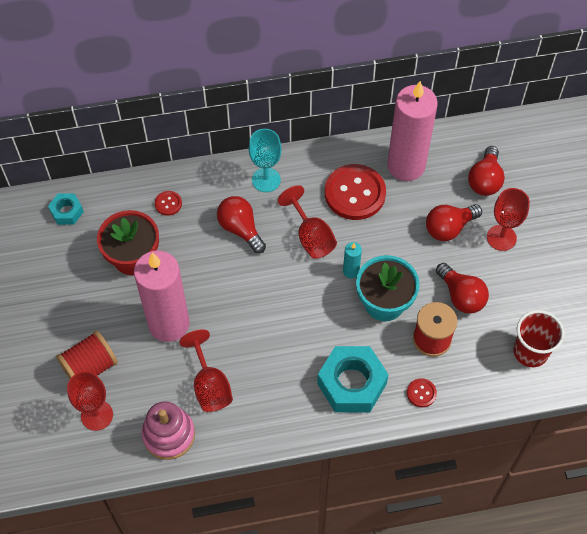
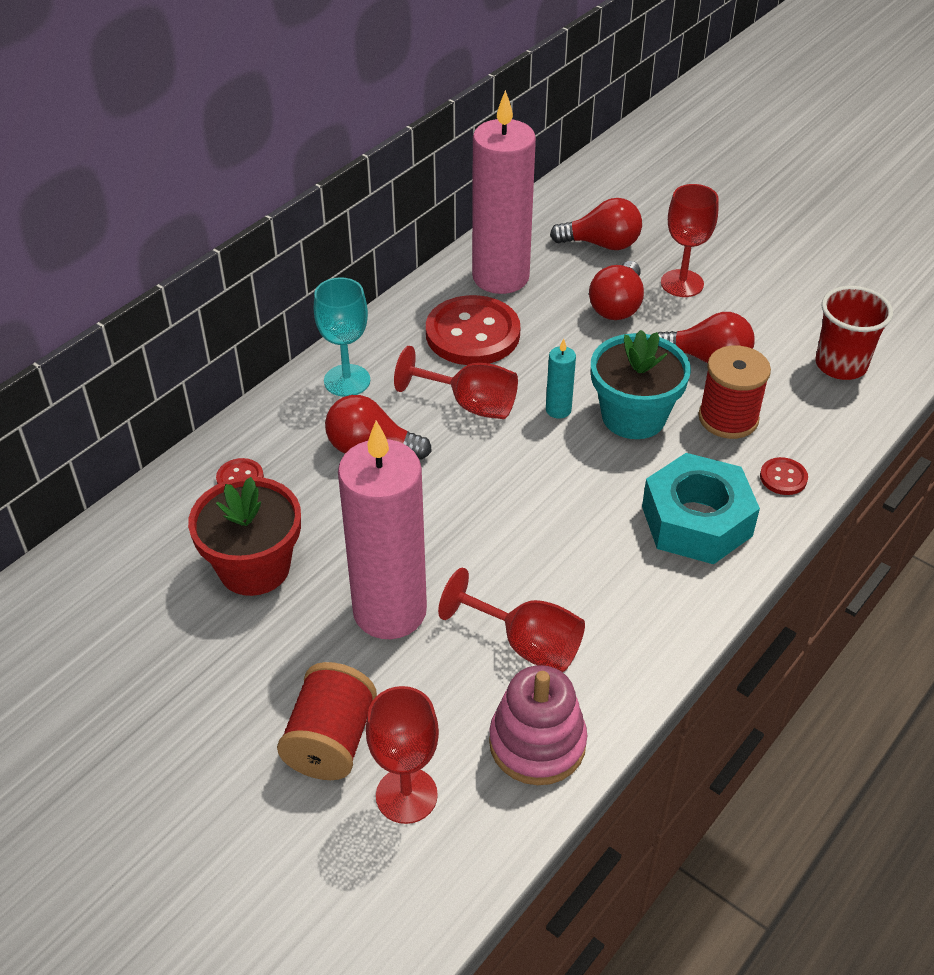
camera: 40 degrees left, 15 degrees down
(67, 212) = (93, 575): turquoise nut -> none
(485, 180) = (602, 244): red light bulb -> red light bulb turned 60 degrees counterclockwise

